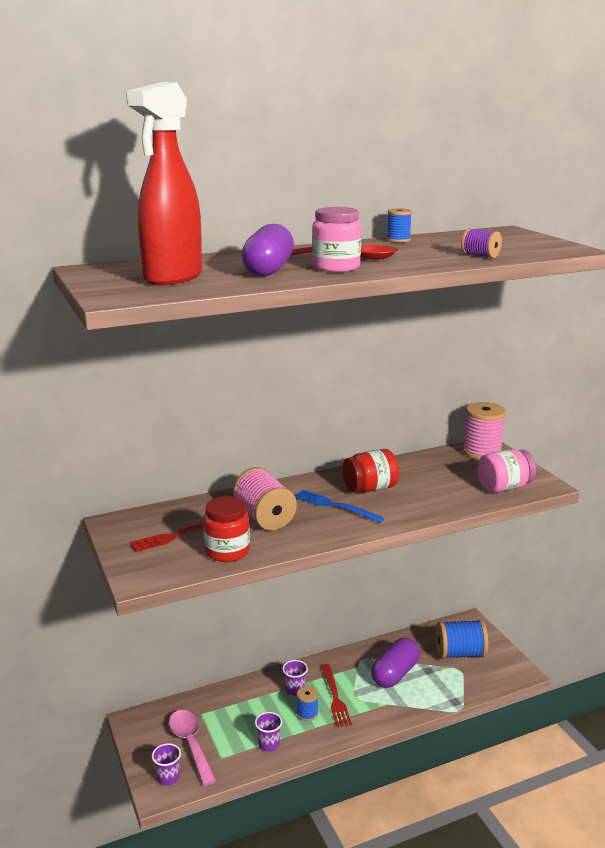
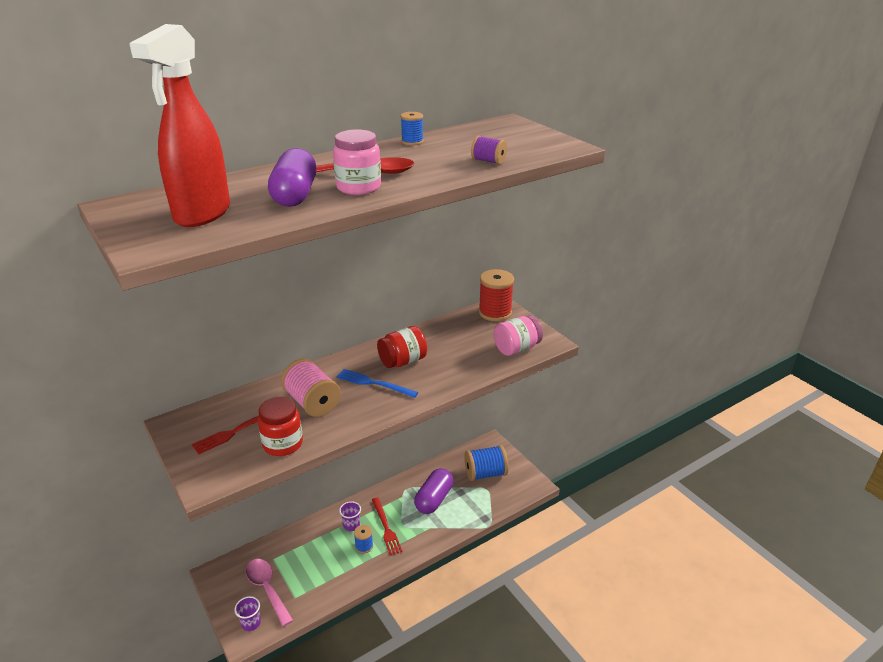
camera: 10 degrees left, 10 degrees up
(269, 744) = (334, 579): purple cup -> none
(481, 452) = (495, 312): pink spool -> red spool

